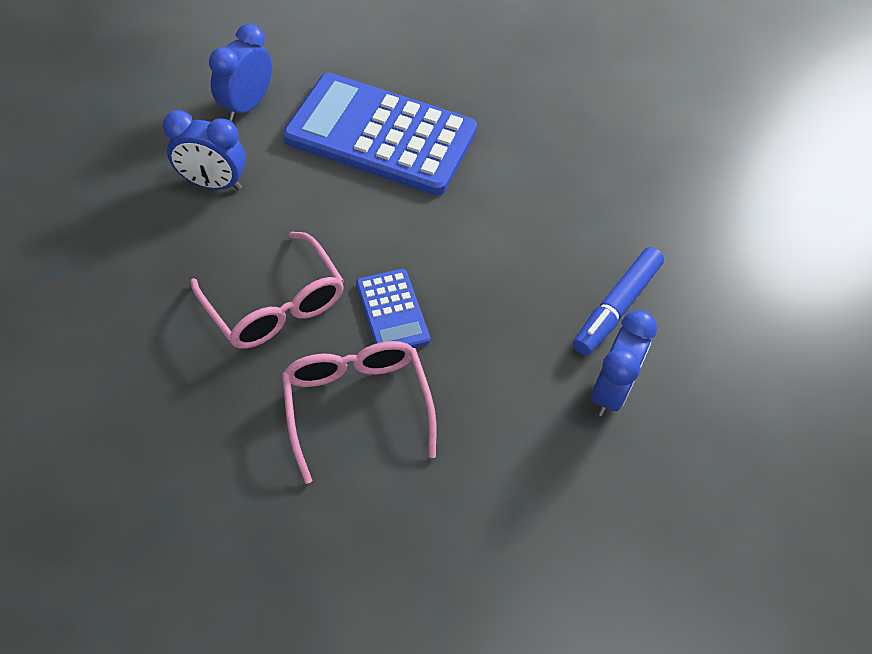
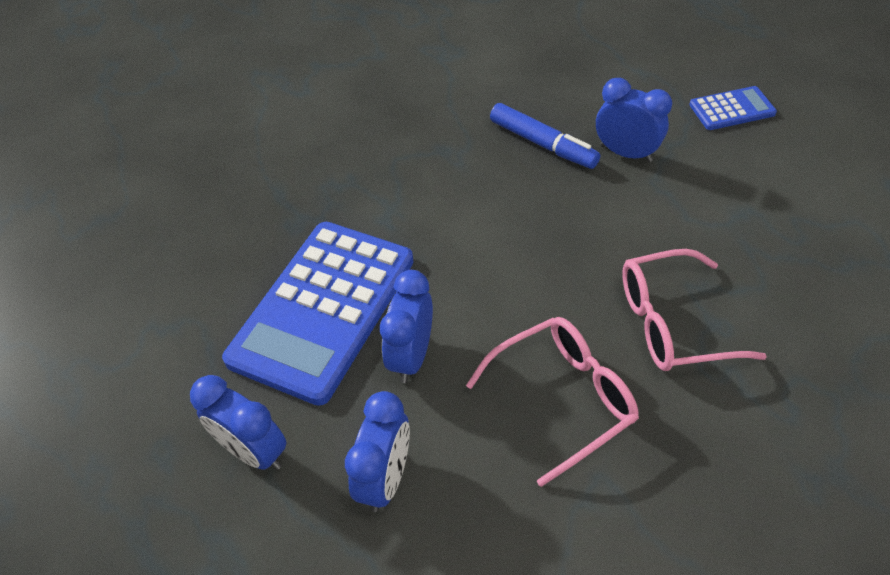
camera: 80 degrees left, 5 degrees down
(328, 196) = (411, 356): none -> blue clock
(392, 312) = (562, 297): blue calculator -> blue calculator (732, 109)

